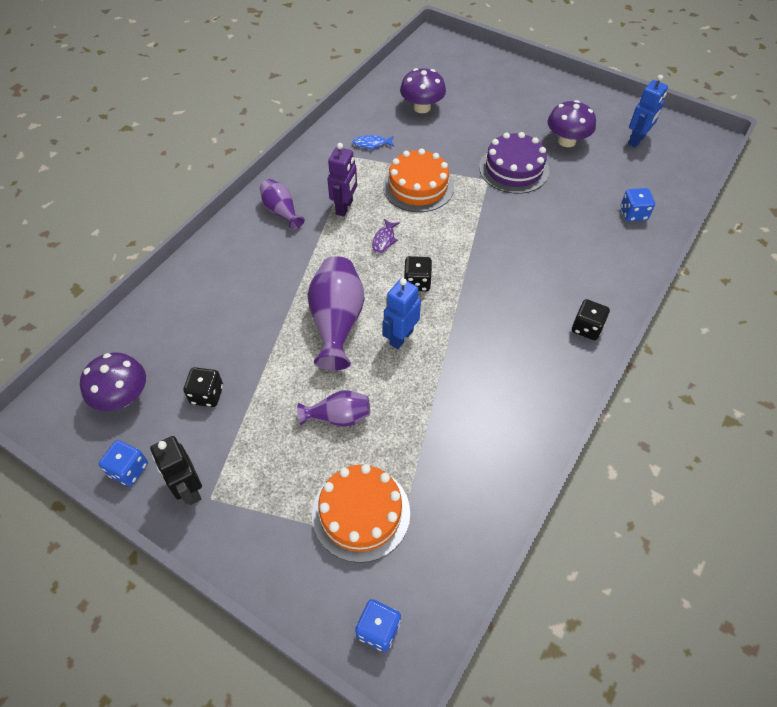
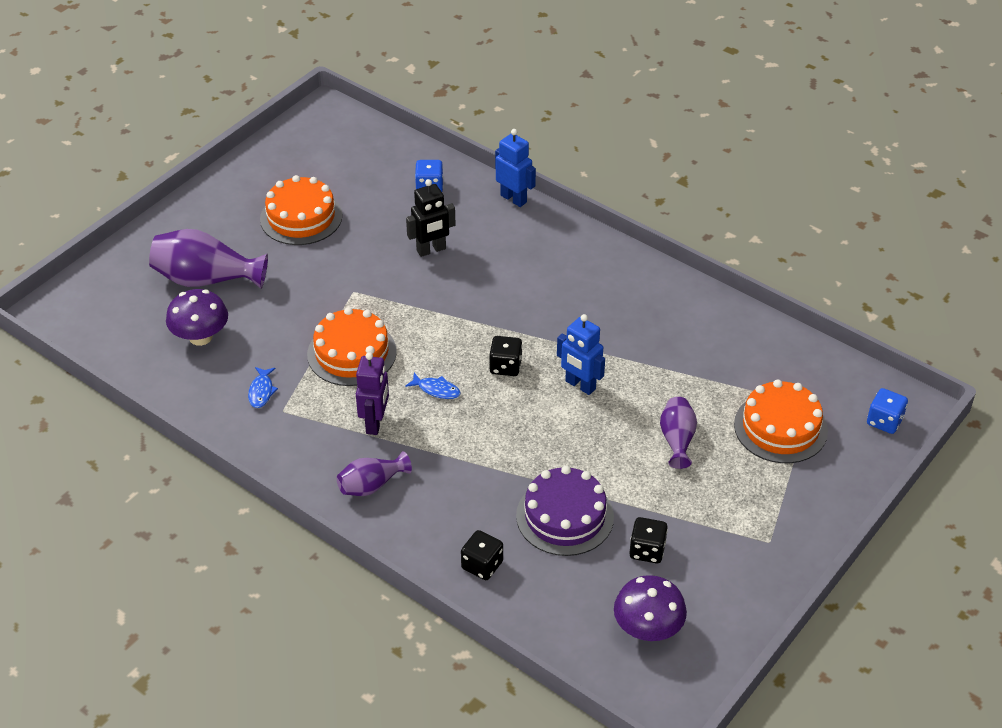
camera: 85 degrees left, 10 degrees down
(129, 470) = (739, 614): blue dice -> none
(189, 489) = (760, 560): black robot -> black robot (431, 250)
(337, 322) = (556, 437): purple vase -> purple vase (206, 279)
(345, 207) = (375, 423): purple robot -> purple robot turned 75 degrees clockwise
(384, 240) = (436, 390): purple fish -> blue fish
(514, 169) = (339, 267): purple cake -> purple cake (565, 516)
(566, 141) = (301, 217): purple mushroom -> orange cake
(587, 328) = (579, 247): black dice -> black dice (482, 565)
(637, 140) = (314, 162): blue robot -> blue robot (514, 198)

